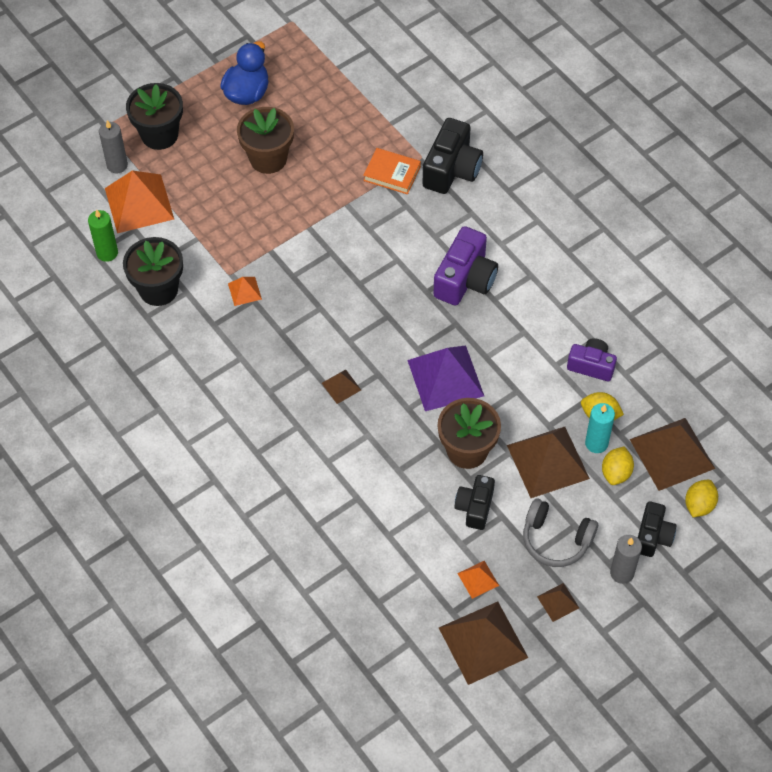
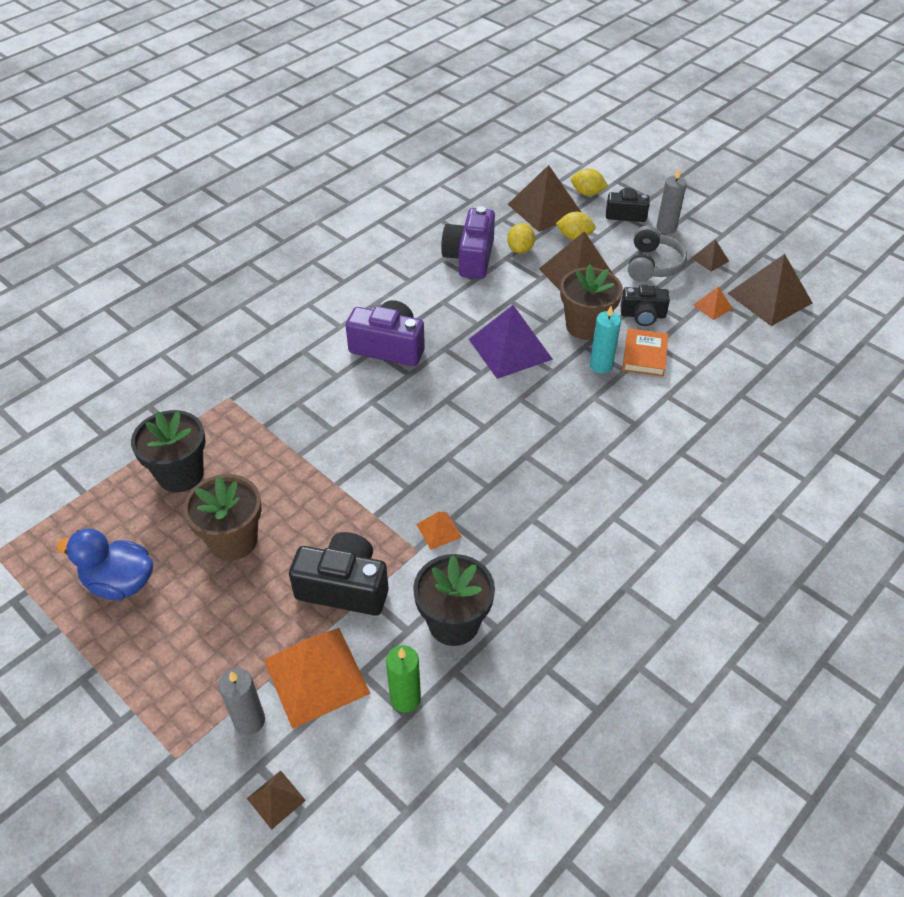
camera: 100 degrees left, 10 degrees down
(159, 135) = (192, 676): black flower pot -> black flower pot (180, 474)
(341, 386) = (543, 425): brown pyramid -> brown pyramid (276, 799)
(392, 173) = (252, 420): orange book -> orange book (644, 355)
(452, 169) = (245, 372): black camera -> black camera (344, 587)
(591, 365) = (470, 257): purple camera -> purple camera, size x1.57
(596, 443) = (549, 249): turquoise candle -> turquoise candle (601, 365)

